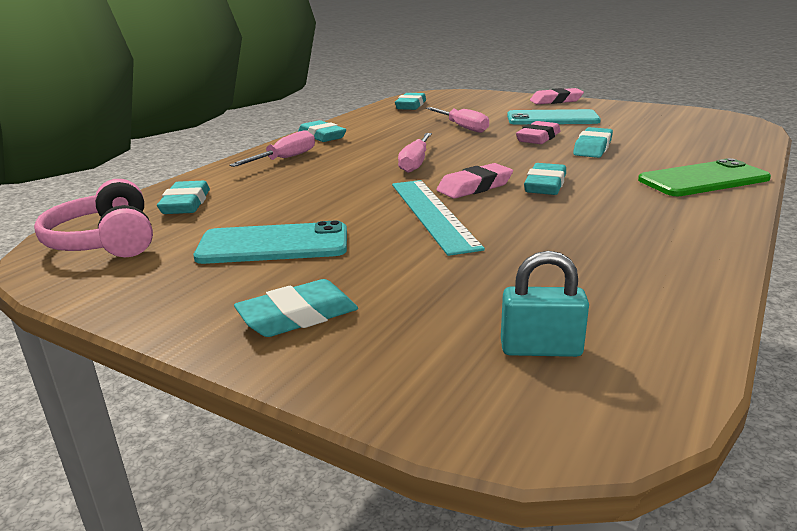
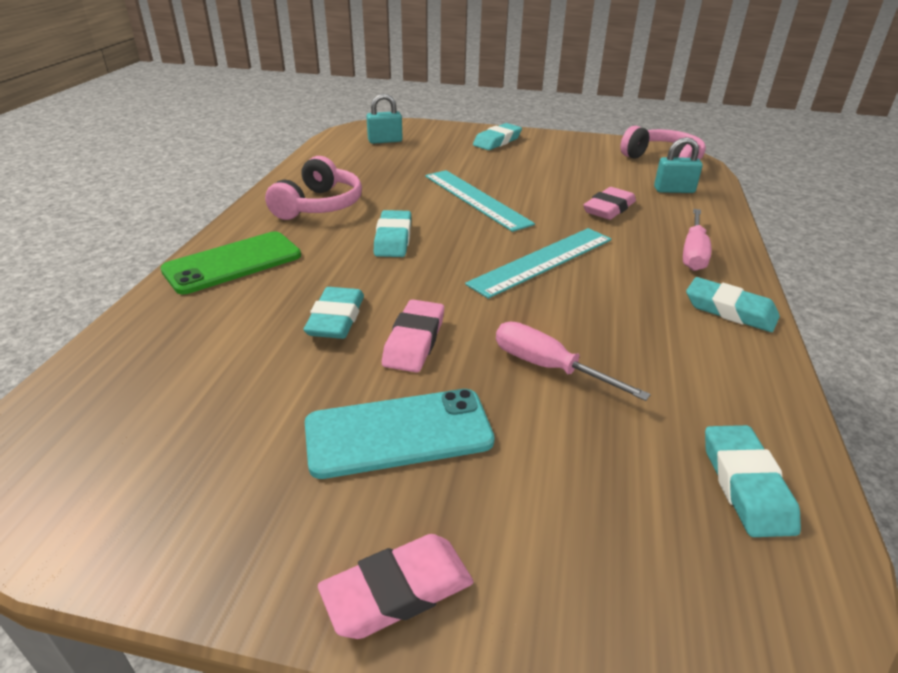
camera: 160 degrees right, 10 degrees up
(186, 204) = (674, 190): turquoise eraser -> turquoise padlock
(273, 244) = (558, 168): turquoise phone -> none
(415, 163) = (542, 261): pink screwdriver -> turquoise ruler
(475, 187) = (458, 230): pink eraser -> pink eraser (609, 208)
(640, 223) = (319, 205): none -> pink headphones

